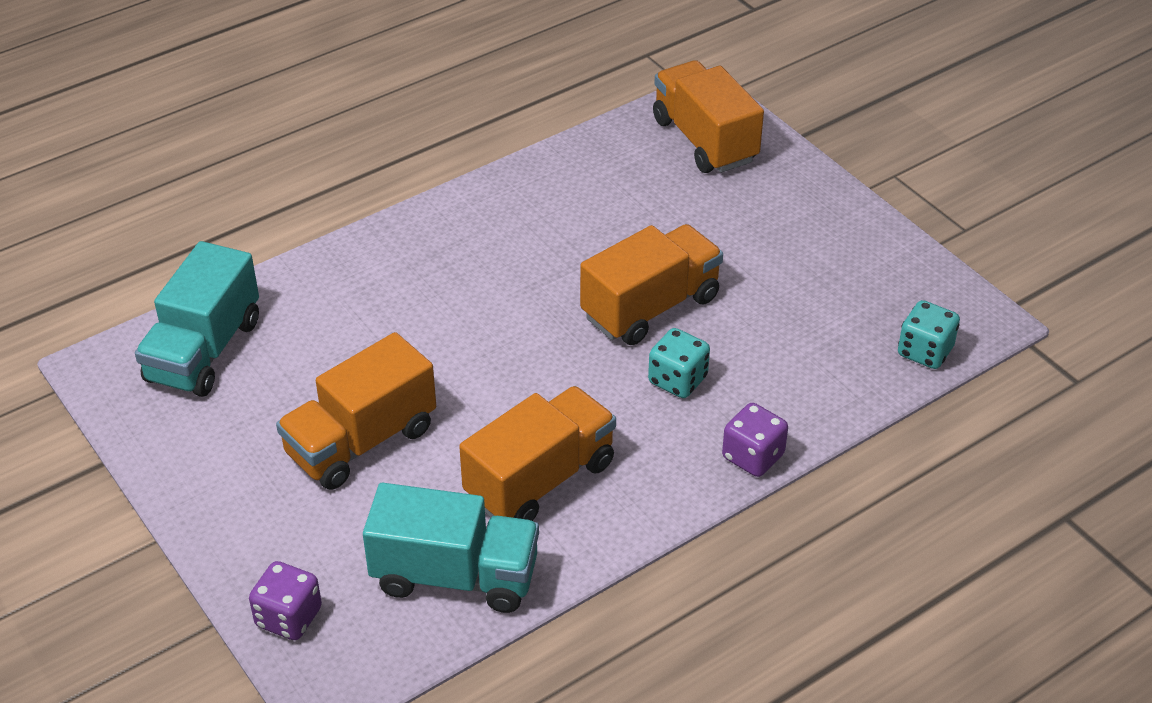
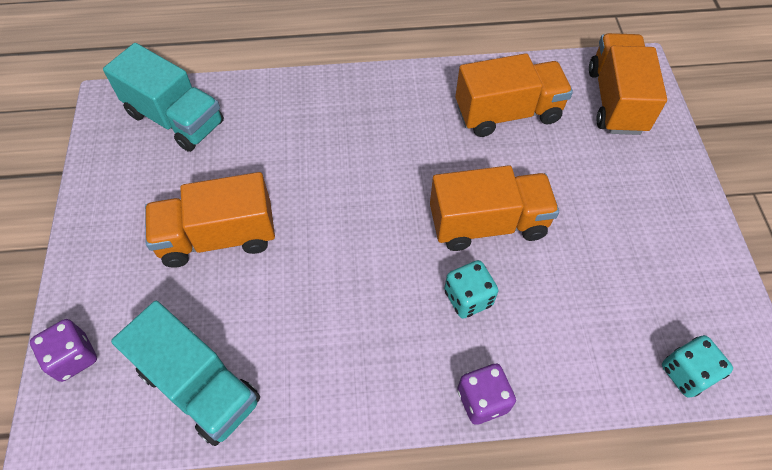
camera: 30 degrees right, 15 degrees up
(204, 351) = (175, 119): turquoise truck -> turquoise truck turned 105 degrees counterclockwise
(540, 480) = (312, 334): orange truck -> orange truck (507, 113)

